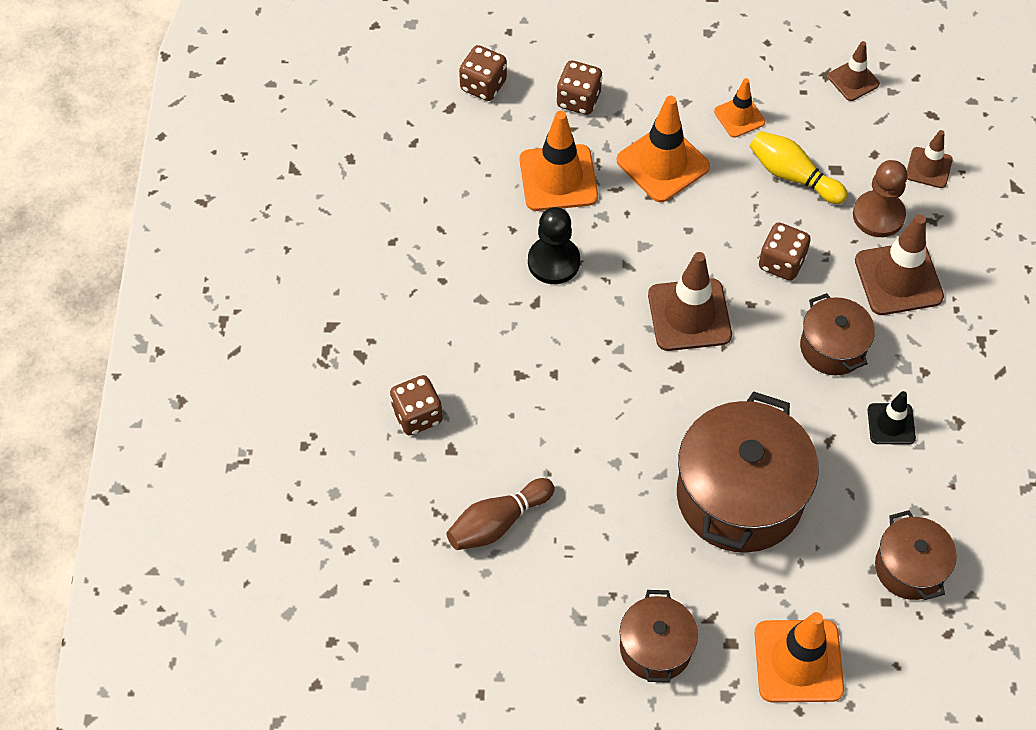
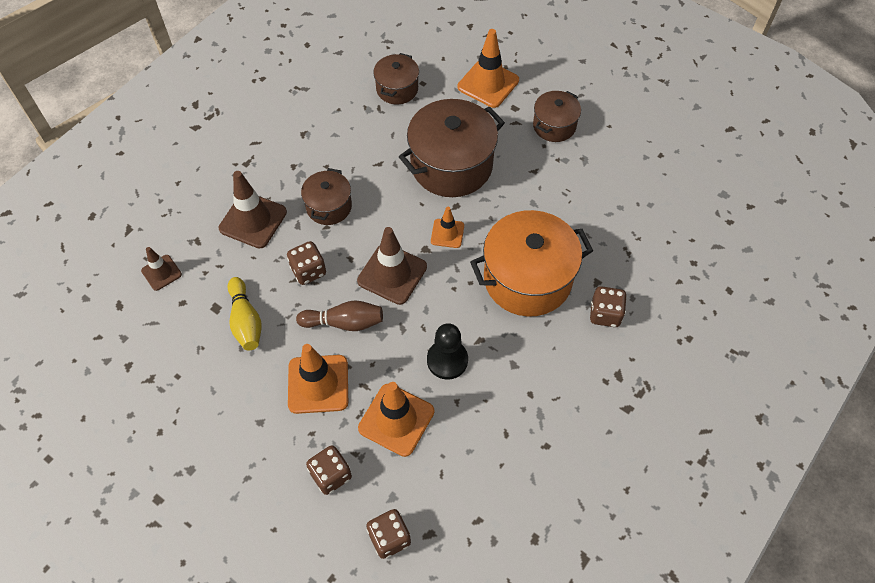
camera: 145 degrees left, 0 degrees up
(497, 522) = (596, 227): brown bowling pin -> brown bowling pin (344, 322)
(534, 403) = (527, 279): none -> orange pot
(739, 117) = (236, 385): orange traffic cone -> orange traffic cone (447, 233)
(853, 80) = (137, 362): brown traffic cone -> none
(878, 215) = (223, 263): brown pawn -> none
(891, 424) = (338, 152): black traffic cone -> none

